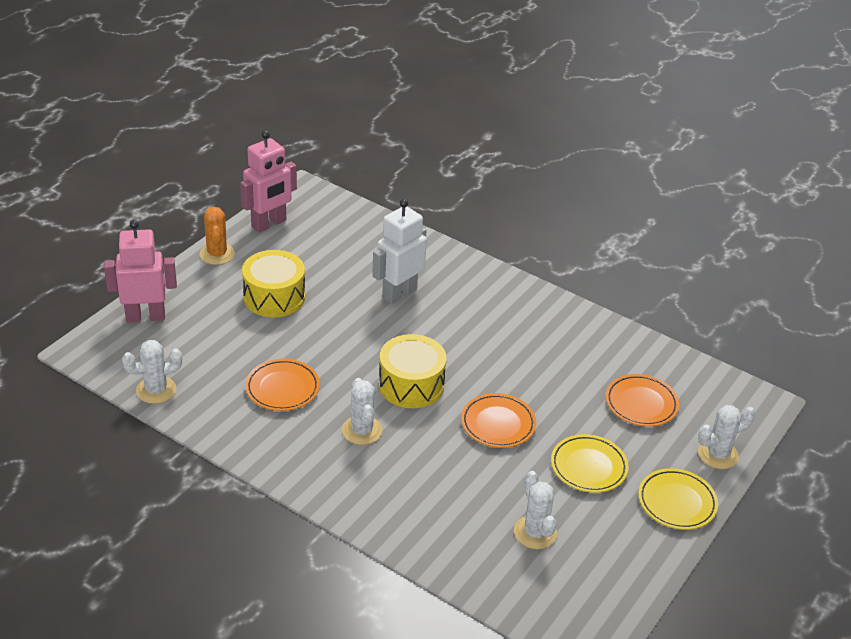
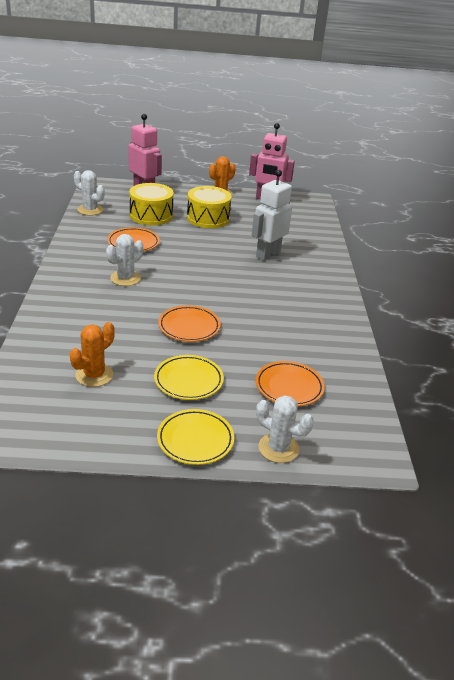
camera: 55 degrees right, 5 degrees down
(399, 293) = (268, 254): white robot -> white robot turned 60 degrees counterclockwise
(411, 385) = (188, 283): yellow drum -> yellow drum (151, 215)
(535, 532) = (94, 375): white cactus -> orange cactus

